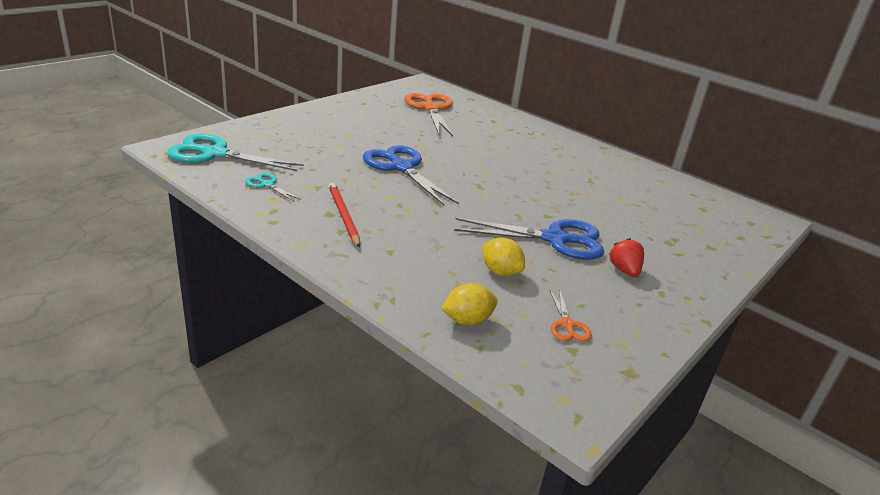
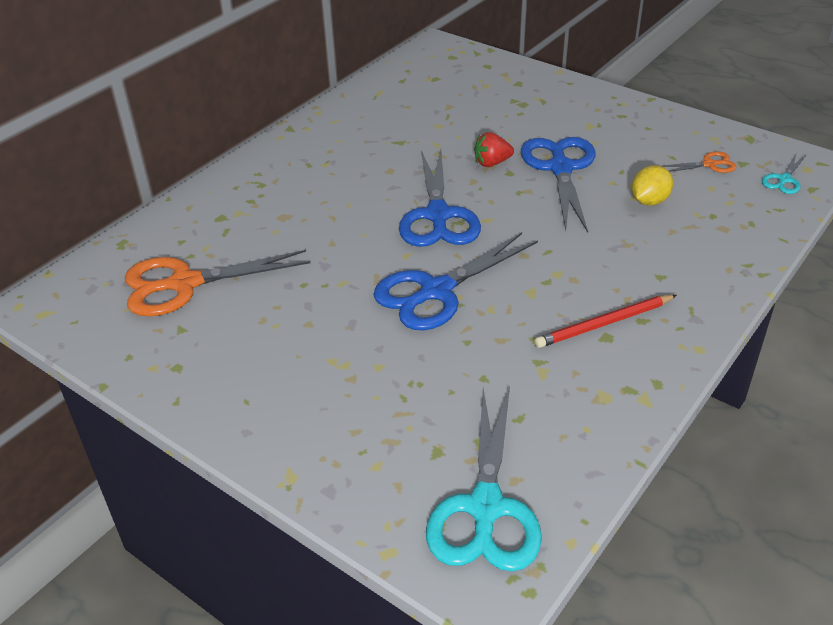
camera: 90 degrees left, 10 degrees up
(267, 185) = (561, 414): turquoise scissors -> turquoise scissors (784, 179)
(467, 320) = (745, 217): yellow lemon -> none
(488, 180) = (438, 215): none -> blue scissors
(624, 270) = (595, 131): red strawberry -> red strawberry (492, 163)

